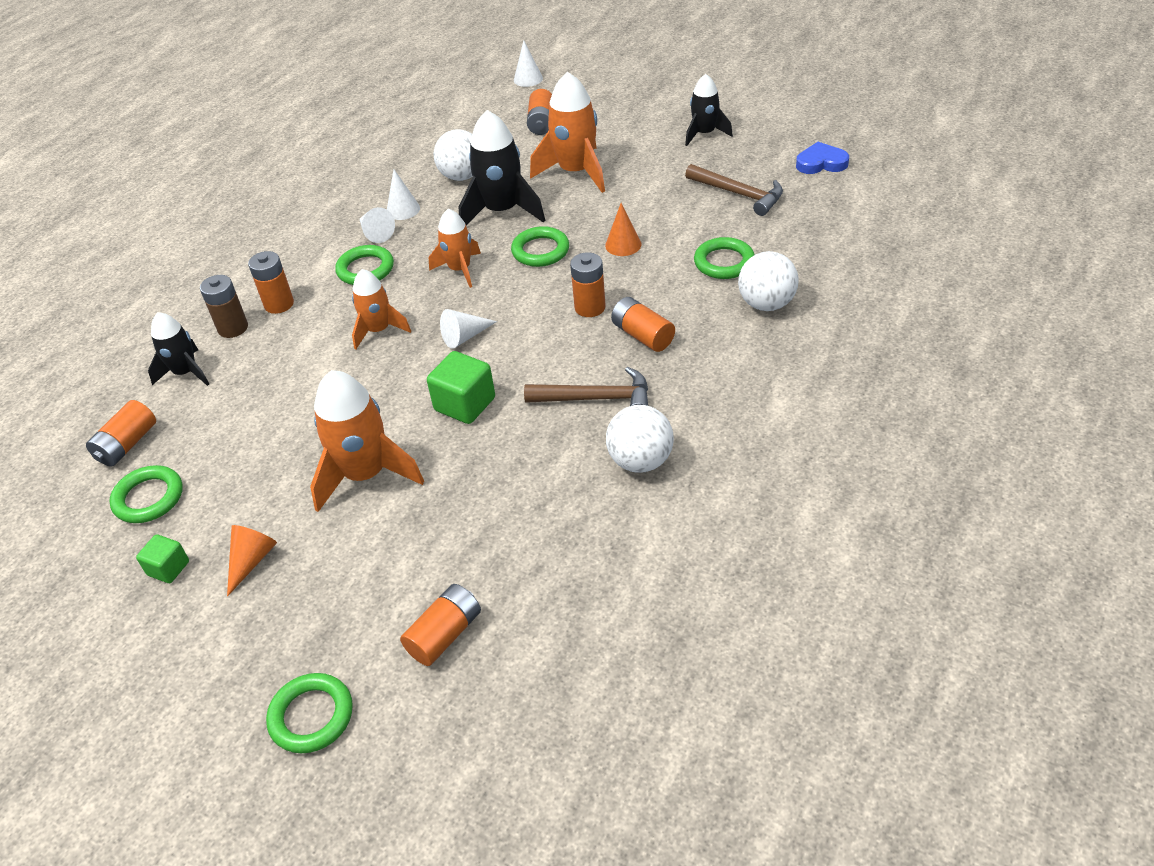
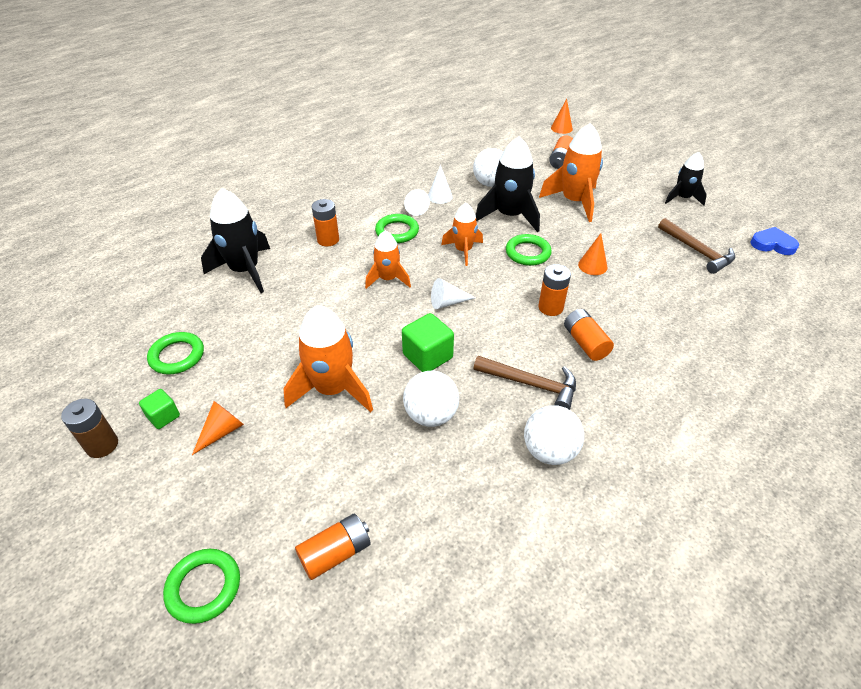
camera: 15 degrees right, 0 degrees up
(127, 444) = (183, 311): orange battery -> none
(186, 372) = (245, 270): black rocket -> black rocket, size x1.62
(233, 328) = (290, 248): brown battery -> brown battery (102, 445)
(528, 79) = (561, 128): white cone -> orange cone
(724, 262) = (669, 302): green ring -> none
(766, 304) = (696, 347): white ball -> white ball (431, 415)

